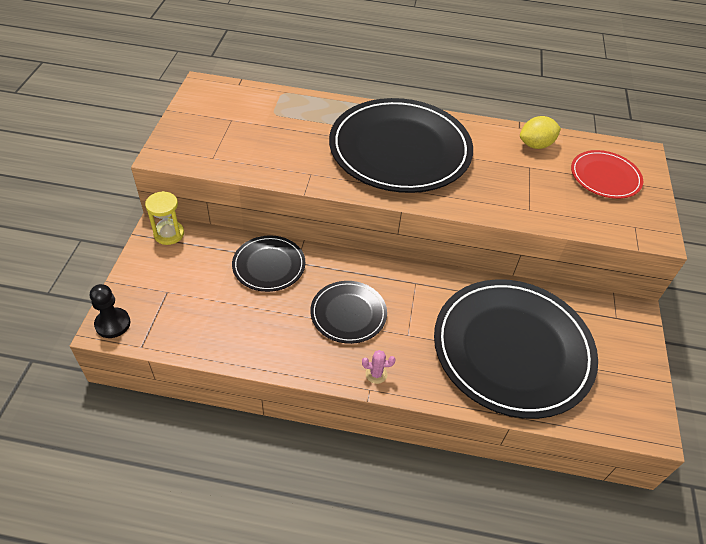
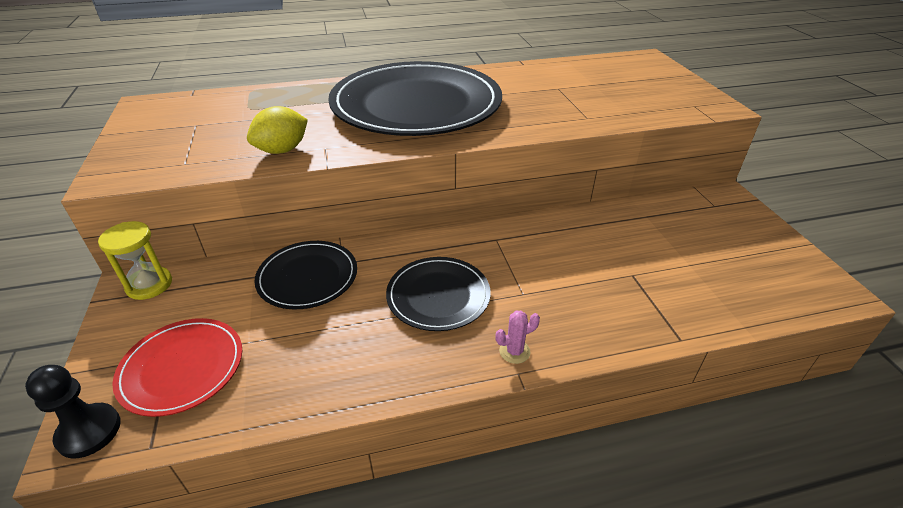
camera: 20 degrees left, 10 degrees down
(512, 349) = (644, 267): black plate -> none
(535, 145) = (549, 72): yellow lemon -> yellow lemon (282, 150)
(605, 177) = (632, 79): red plate -> red plate (182, 368)

